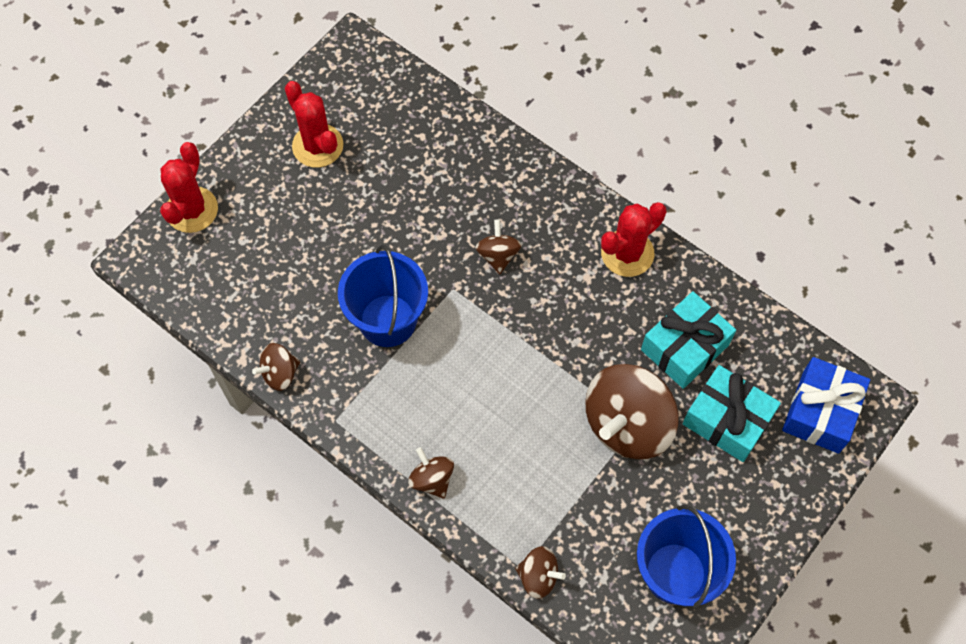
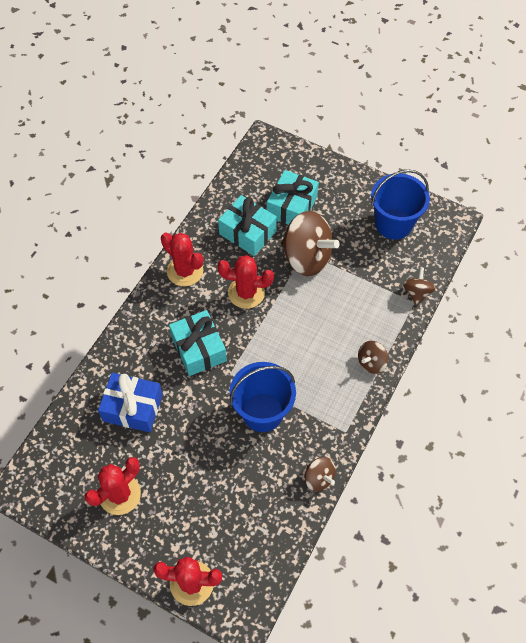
camera: 100 degrees left, 5 degrees down
(498, 255) = (198, 349): brown spinning top -> turquoise gift
(578, 329) = (246, 293): none -> red cactus
(820, 411) = (276, 162): blue gift -> blue gift (133, 408)

